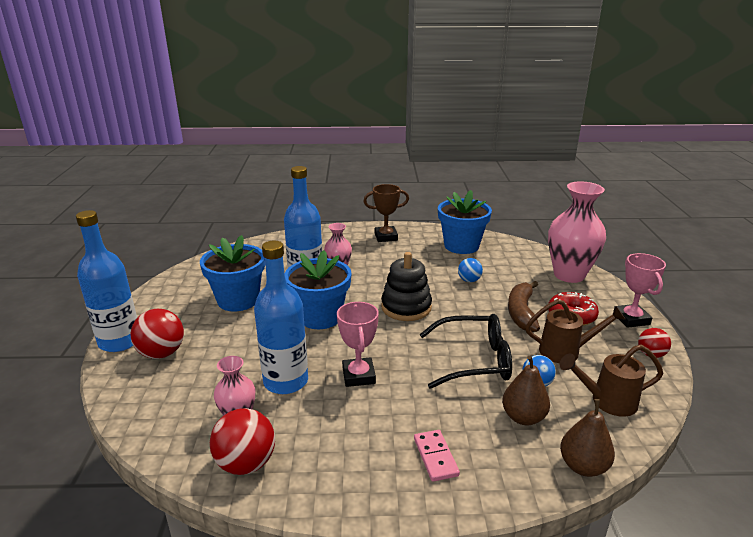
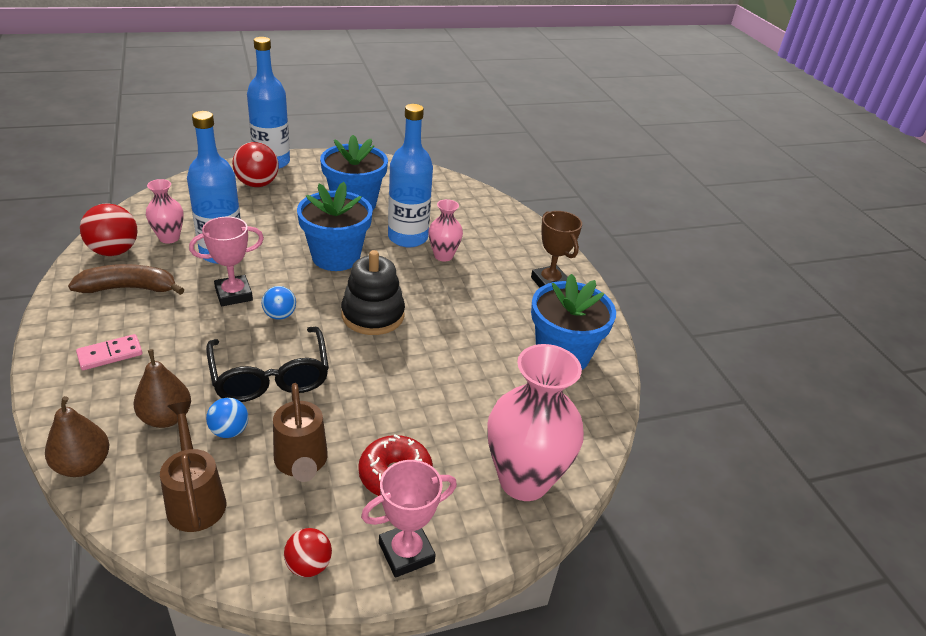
camera: 70 degrees right, 10 degrees up
(469, 280) = (460, 366): blue ball -> blue ball (280, 315)
(521, 312) = (389, 420): brown banana -> brown banana (129, 288)

